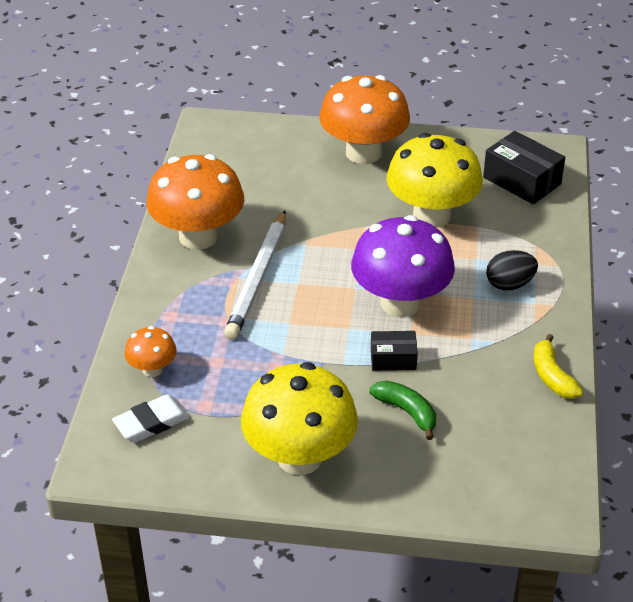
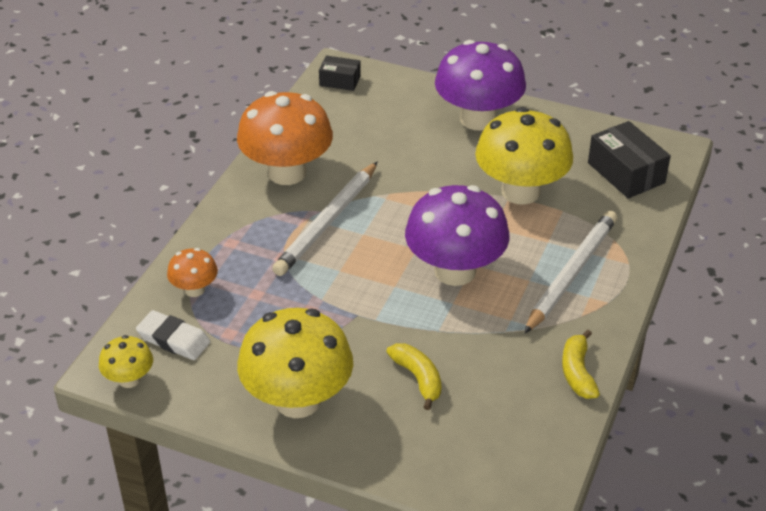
camera: 15 degrees right, 0 degrees up
(122, 471) = (129, 379): none -> yellow mushroom
(151, 422) = (174, 339): white eraser -> white eraser turned 45 degrees clockwise
(363, 153) = (478, 119): orange mushroom -> purple mushroom
(393, 359) = (425, 324): black box -> black box (340, 81)
(407, 412) = (418, 378): green banana -> yellow banana
(509, 284) = (571, 273): black egg -> white pencil

